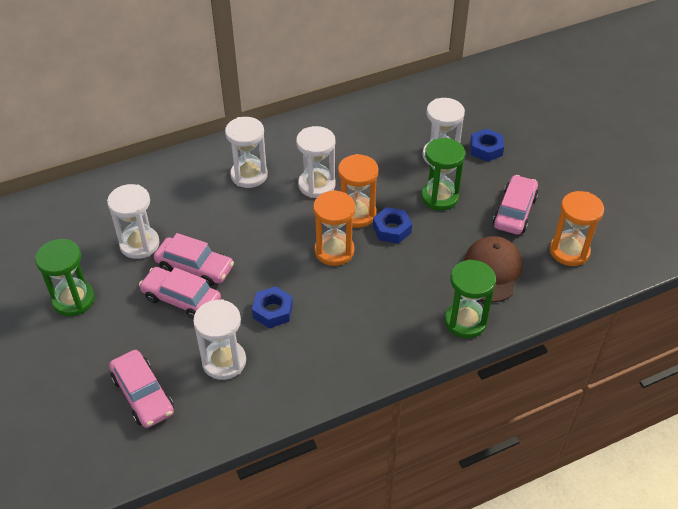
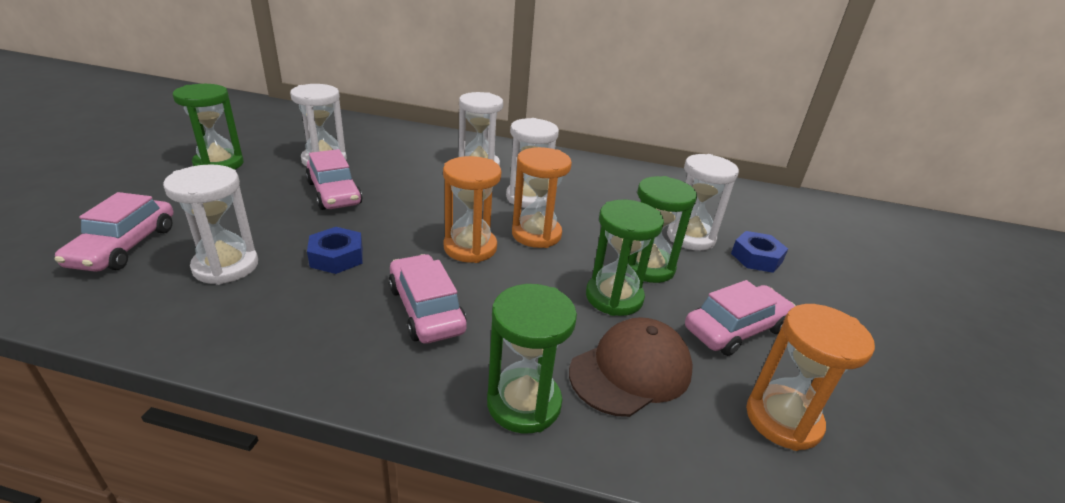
camera: 35 degrees right, 15 degrees down
(181, 299) = (285, 205): pink car -> pink car (426, 309)
(392, 229) = (556, 264): blue nut -> none
(443, 232) = (614, 297): none -> green hourglass

